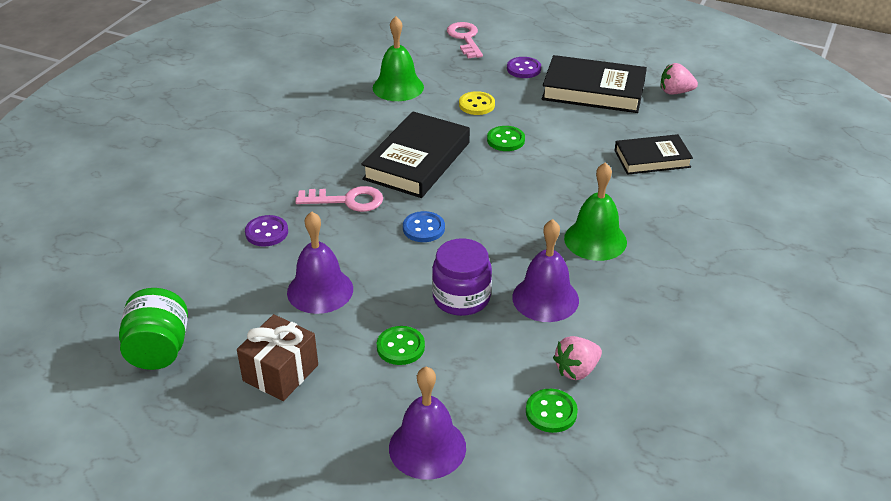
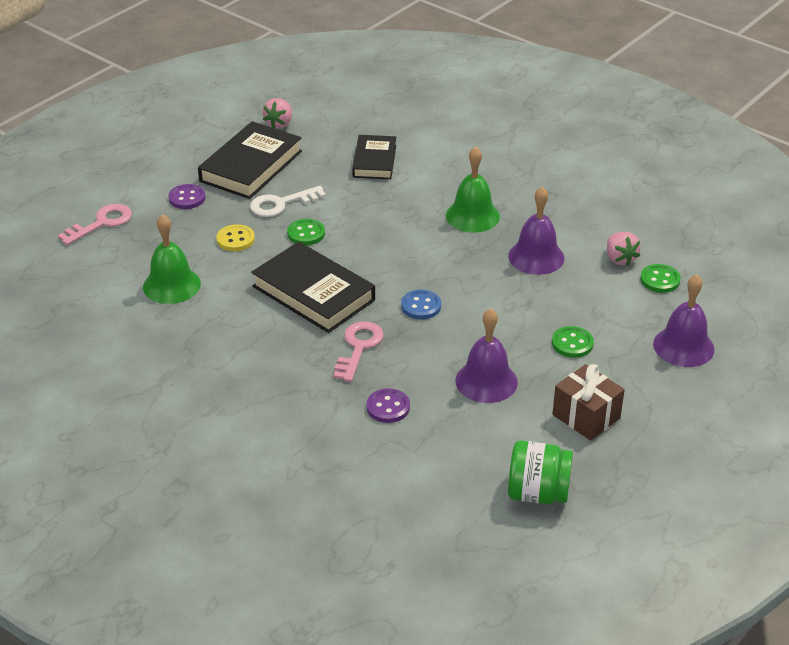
camera: 75 degrees left, 0 degrees up
(461, 298) = (522, 300): purple jar -> none
(465, 38) = (101, 223): pink key -> pink key turned 135 degrees clockwise
(544, 118) = (281, 204): none -> white key

